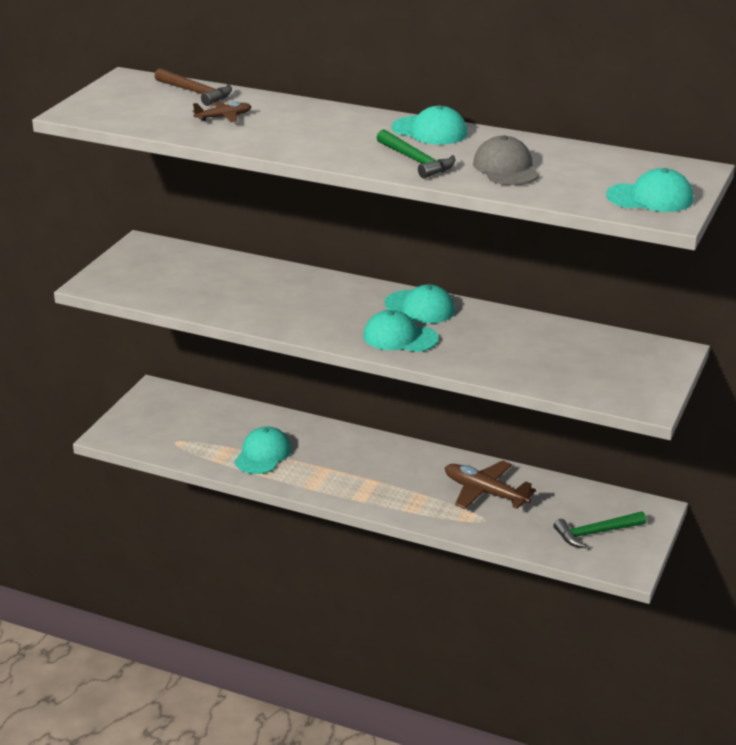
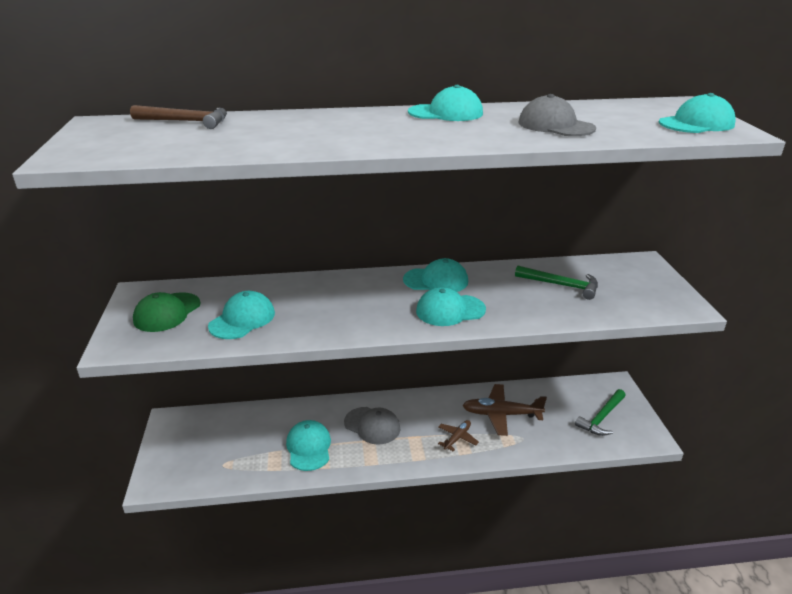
camera: 30 degrees left, 0 degrees up
(151, 268) = (167, 312): none -> green cap
(208, 292) = (242, 319): none -> turquoise cap
(224, 117) = (242, 134): brown plane -> brown plane (457, 438)
(340, 457) = (372, 426): none -> grey cap
(416, 161) = (476, 134): green hammer -> green hammer (561, 285)

